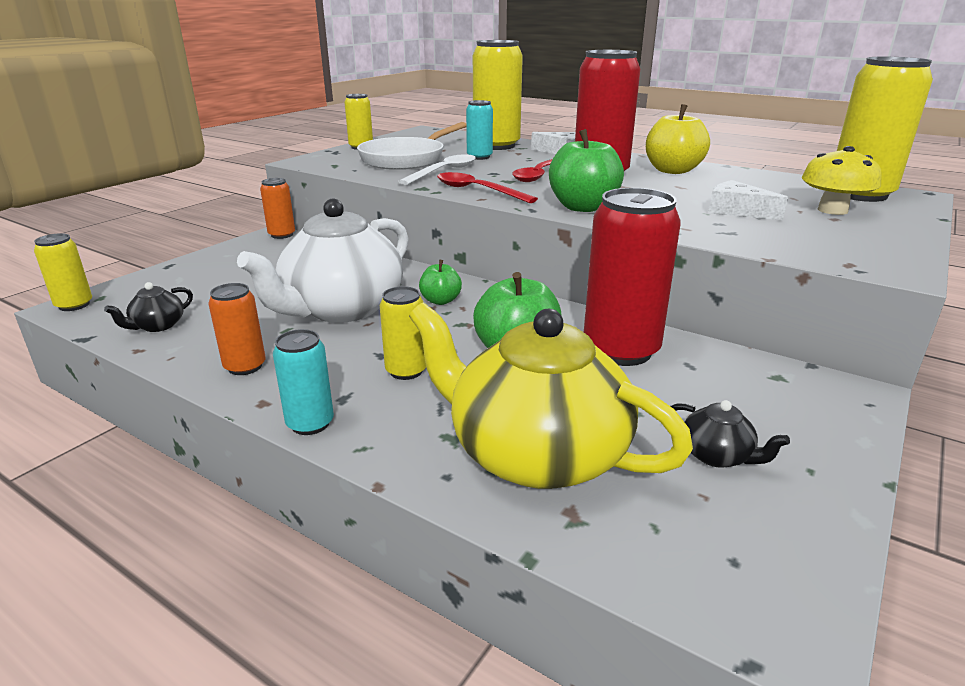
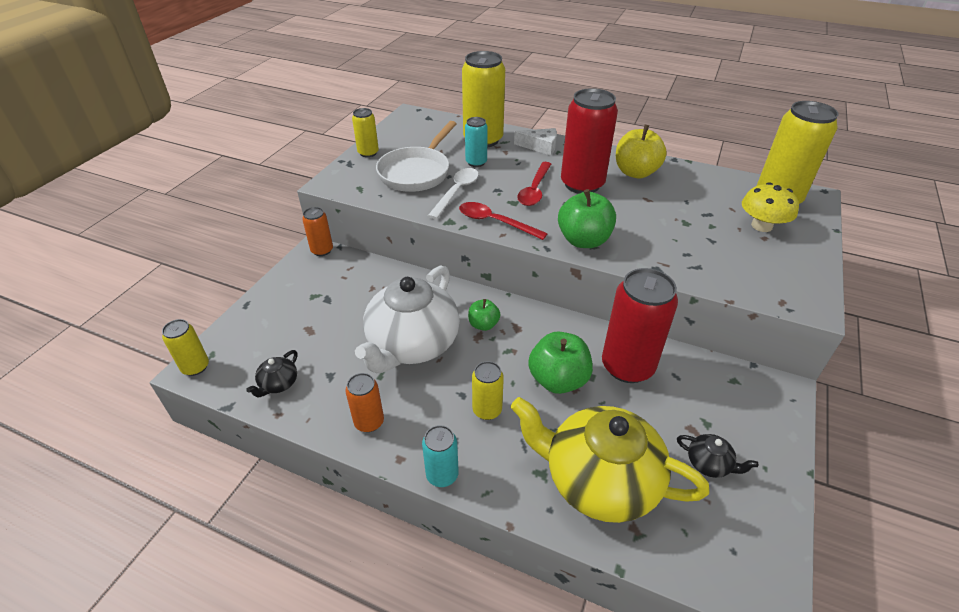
camera: 10 degrees left, 15 degrees up
(737, 211) = (696, 234): white cheese -> none

